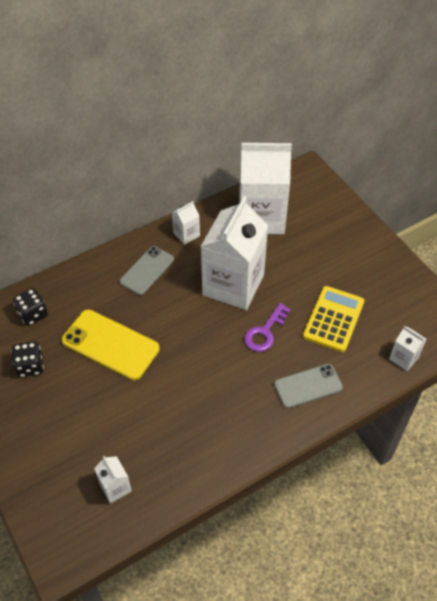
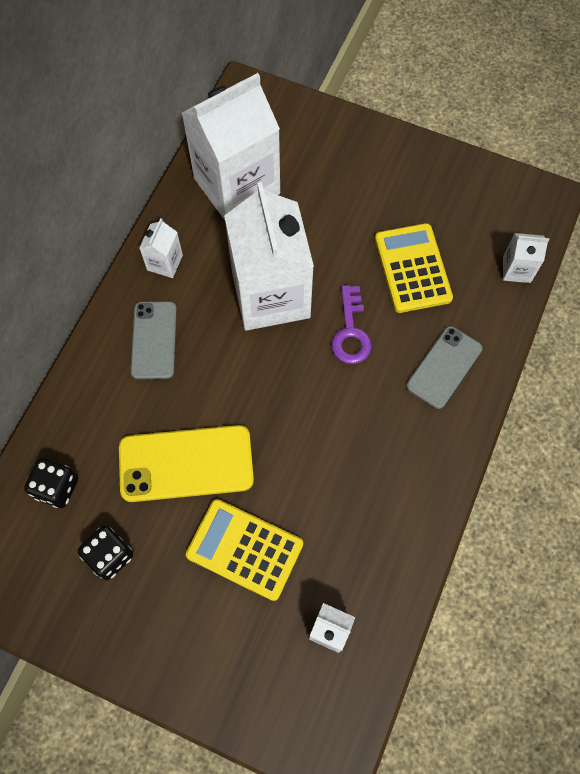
camera: 35 degrees left, 15 degrees up
(104, 410) = (245, 549): none -> yellow calculator

